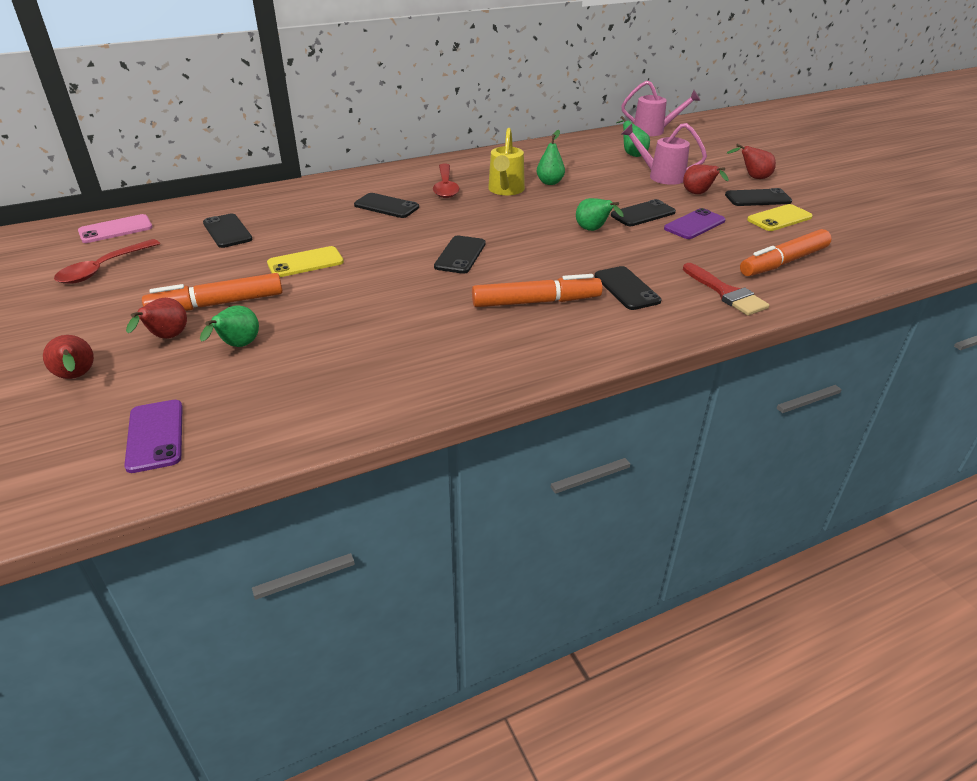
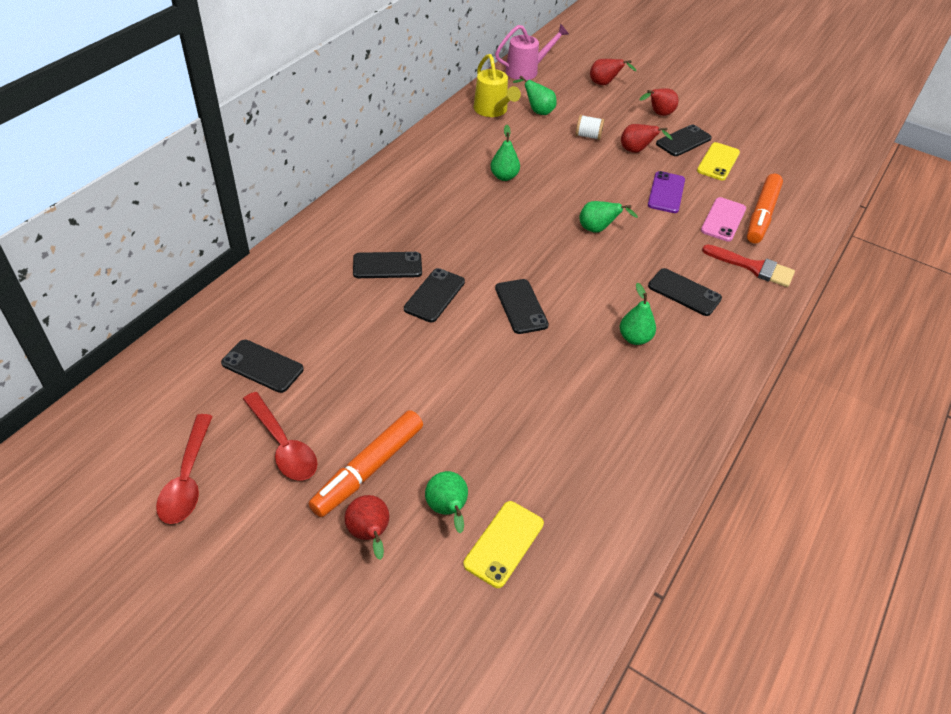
camera: 35 degrees left, 10 degrees up
(77, 377) = (341, 626): red pear -> red pear (604, 84)
(116, 229) = (128, 416): pink phone -> pink phone (723, 220)
(155, 436) = (494, 646): purple phone -> none
(305, 263) = (392, 376): yellow phone -> yellow phone (504, 544)
(445, 187) = (416, 217): red spoon -> red spoon (283, 445)
(505, 190) = (475, 202): yellow watering can -> yellow watering can (492, 110)
(536, 302) = (634, 338): orange marker -> green pear
(643, 214) = (617, 193): black phone -> black phone (434, 295)
(661, 176) = (588, 136): pink watering can -> white spool

